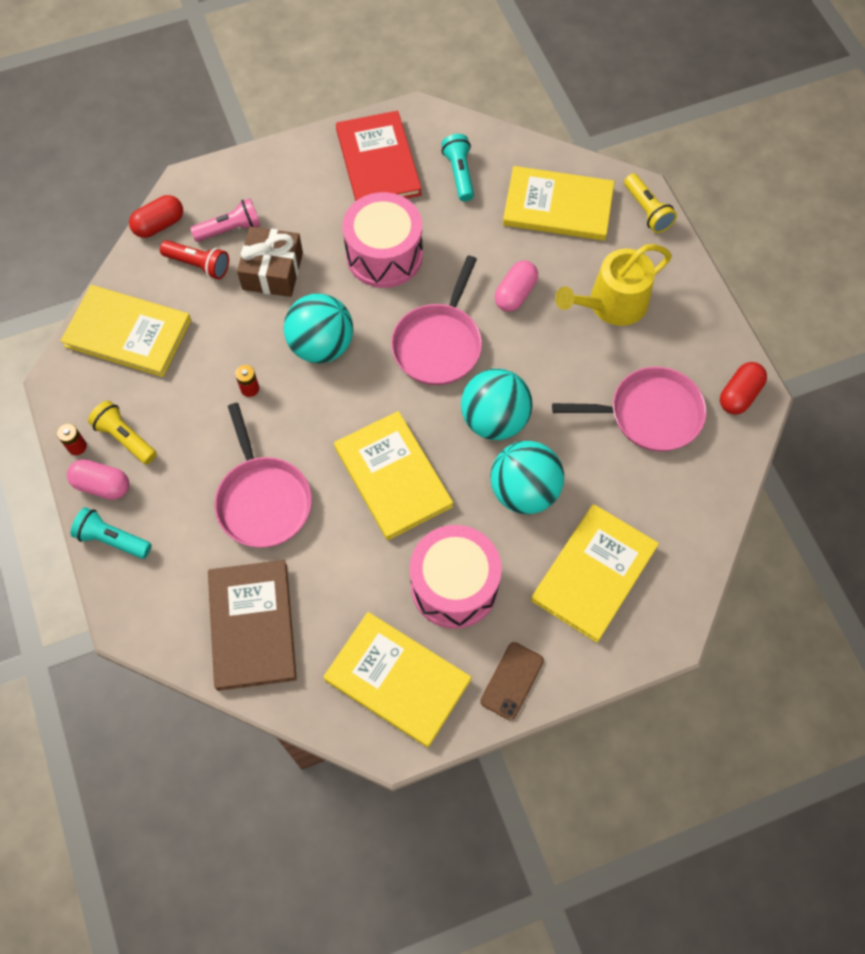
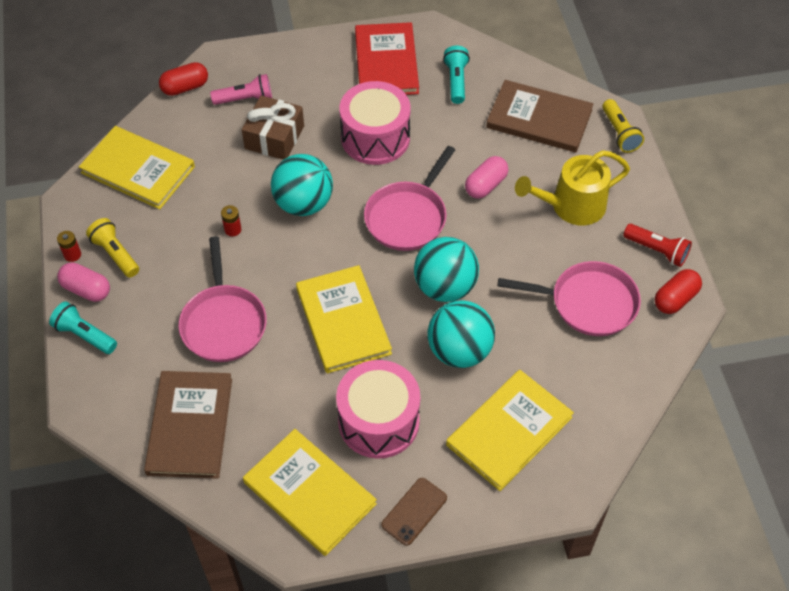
camera: 10 degrees right, 10 degrees down
(198, 265) = (211, 124): red flashlight -> red flashlight (657, 250)
(558, 207) = (539, 119): yellow book -> brown book

